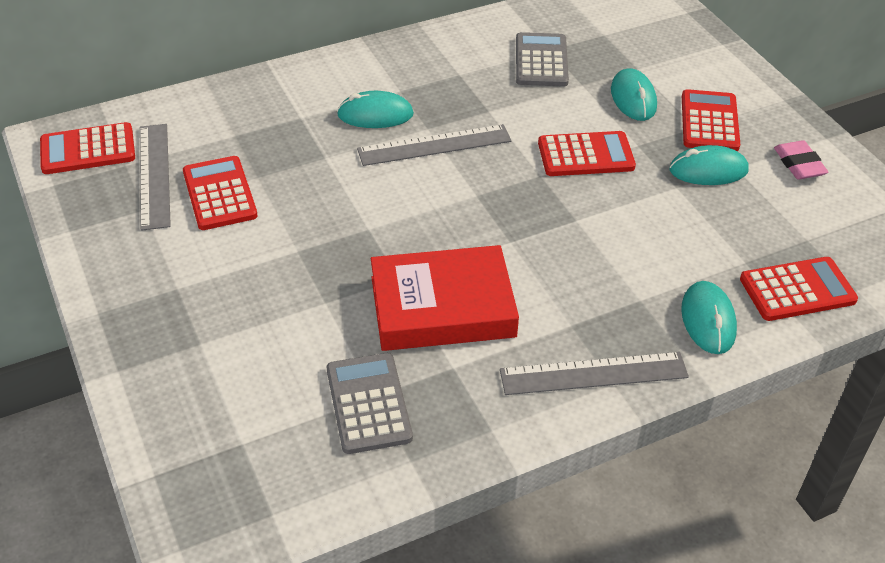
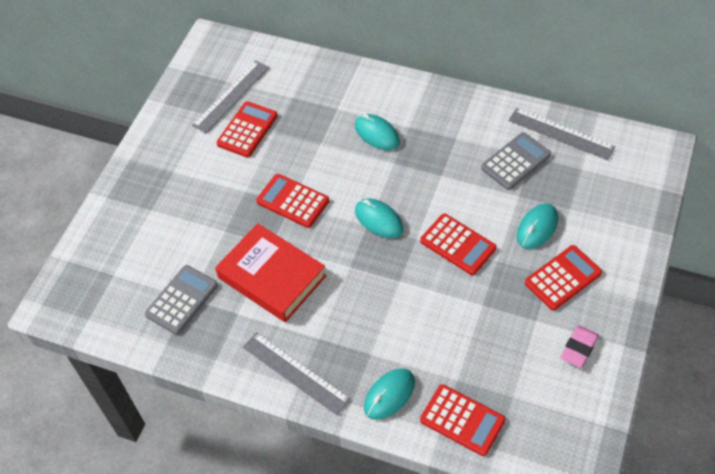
camera: 50 degrees right, 10 degrees up
(88, 150) = (219, 59): red calculator -> red calculator (292, 201)
(434, 145) = (384, 177): grey ruler -> grey ruler (561, 133)
(708, 170) = (516, 309): turquoise mouse -> turquoise mouse (379, 220)

